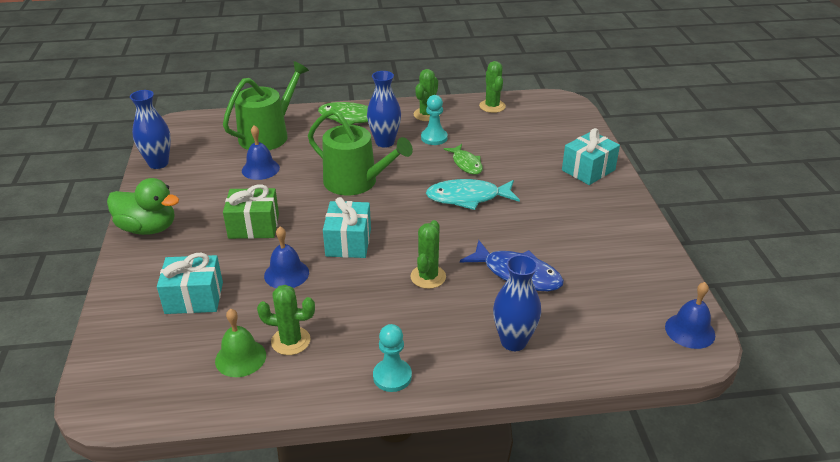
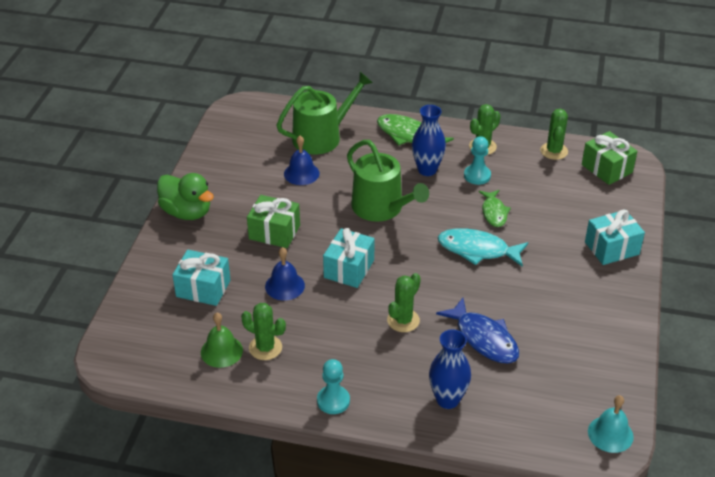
camera: 20 degrees right, 5 degrees up
(158, 163) = (215, 146): blue vase -> none
(545, 110) = (607, 168): none -> green gift
(690, 330) = (610, 434): blue bell -> turquoise bell

